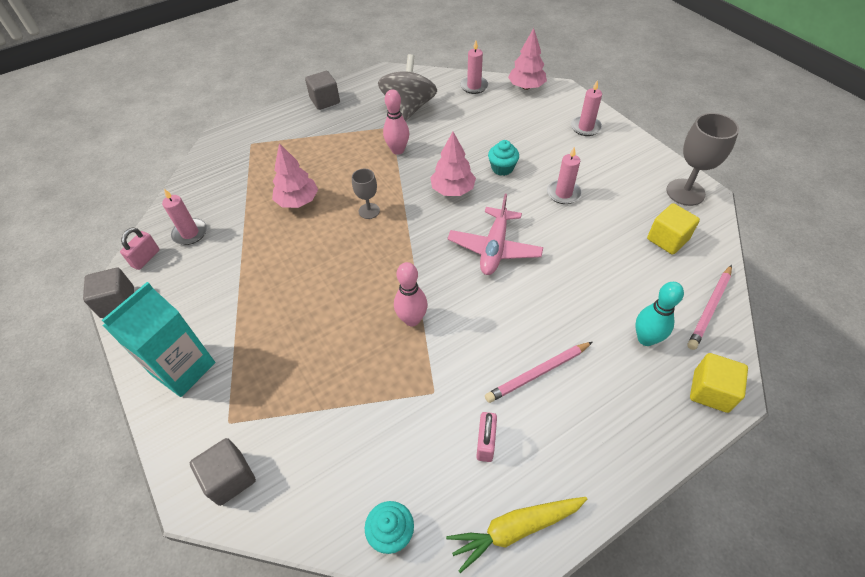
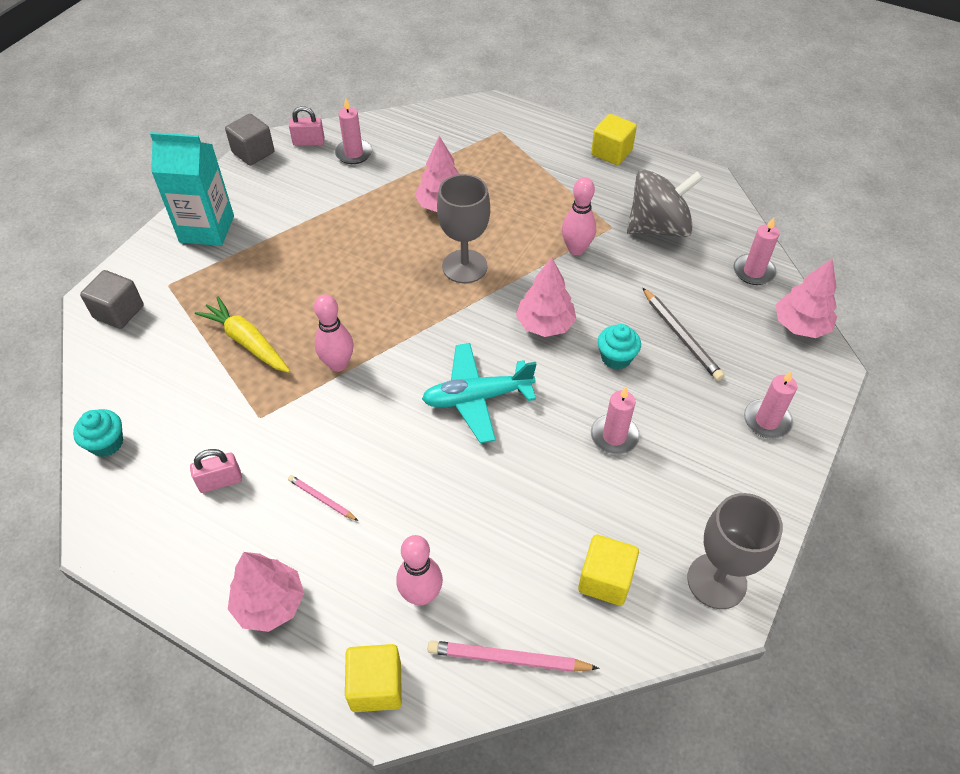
camera: 60 degrees right, 0 degrees up
(325, 101) = (611, 152): grey cube -> yellow cube
(369, 211) = (464, 266): grey goblet -> grey goblet, size x1.74
(494, 248) = (477, 398): pink plane -> turquoise plane
(503, 134) = (681, 336): none -> grey pencil
(515, 529) = (139, 538): yellow carrot -> yellow carrot (247, 342)
(537, 373) = (321, 499): pink pencil -> pink pencil, size x0.58
(620, 440) = (270, 603): none -> pink tree
(646, 339) = (421, 595): turquoise bowling pin -> pink bowling pin

